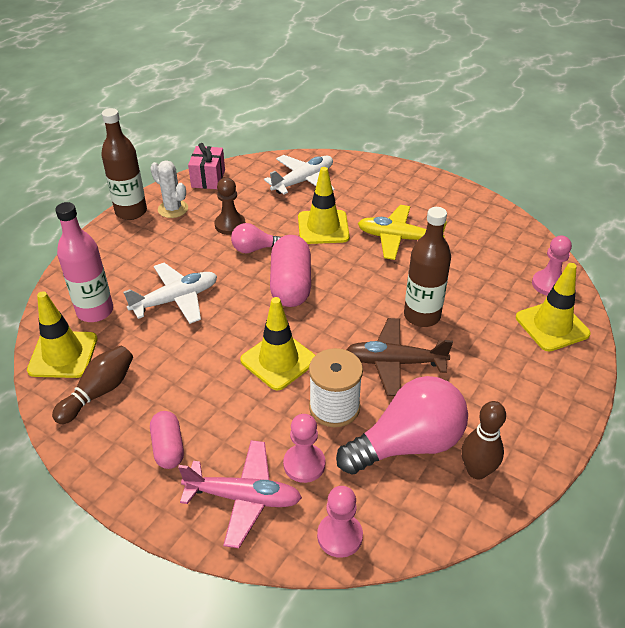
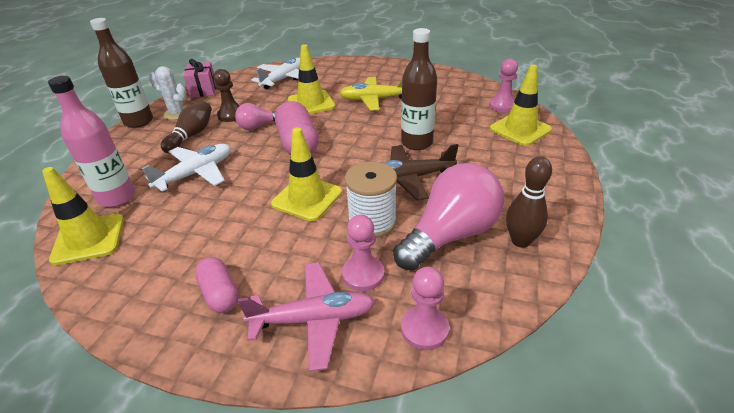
camera: 15 degrees left, 5 degrees down
(99, 392) = (133, 262): brown bowling pin -> brown bowling pin (191, 135)

